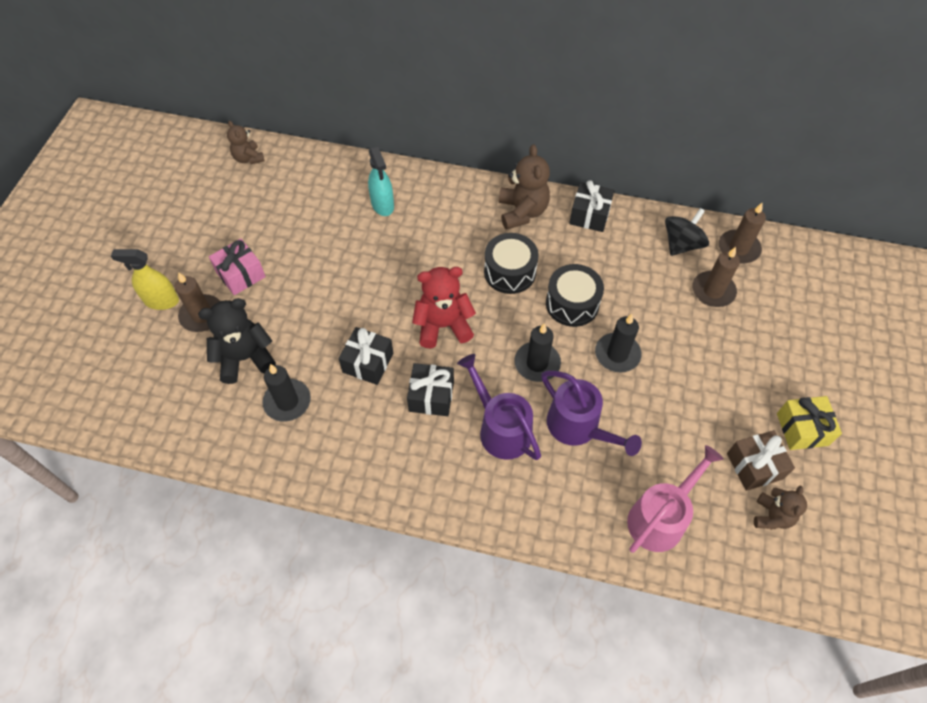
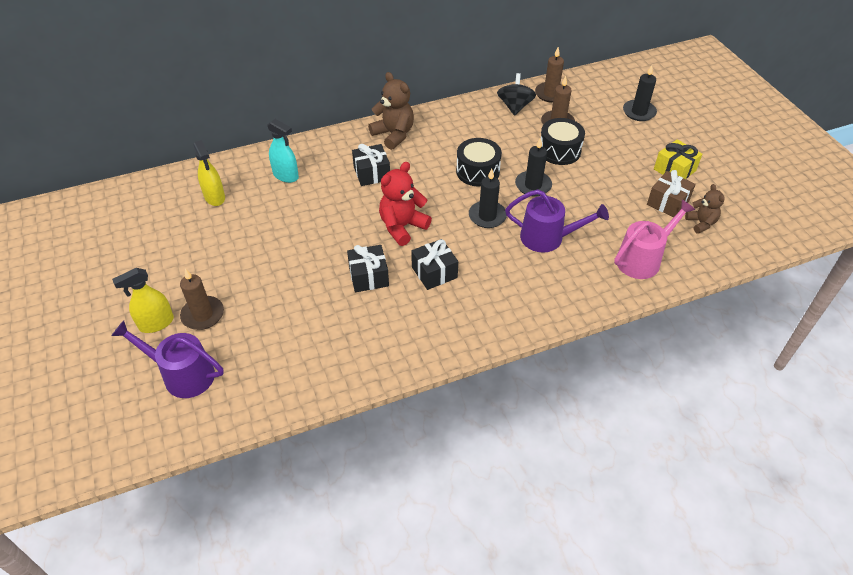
camera: 35 degrees left, 10 degrees down
(241, 274) = (211, 272): pink gift -> none
(245, 358) = (268, 323): black teddy bear -> none
(248, 158) = (143, 194): brown teddy bear -> none
(287, 402) = (330, 333): black candle -> black candle (639, 112)
(303, 195) = (214, 197): none -> yellow spray bottle
(500, 428) = (499, 265): purple watering can -> purple watering can (182, 375)
(510, 272) = (418, 173): black drum -> black drum (559, 151)
(589, 215) = (441, 117): black gift -> black gift (372, 173)
(660, 517) = (642, 259): pink watering can -> pink watering can turned 45 degrees clockwise

